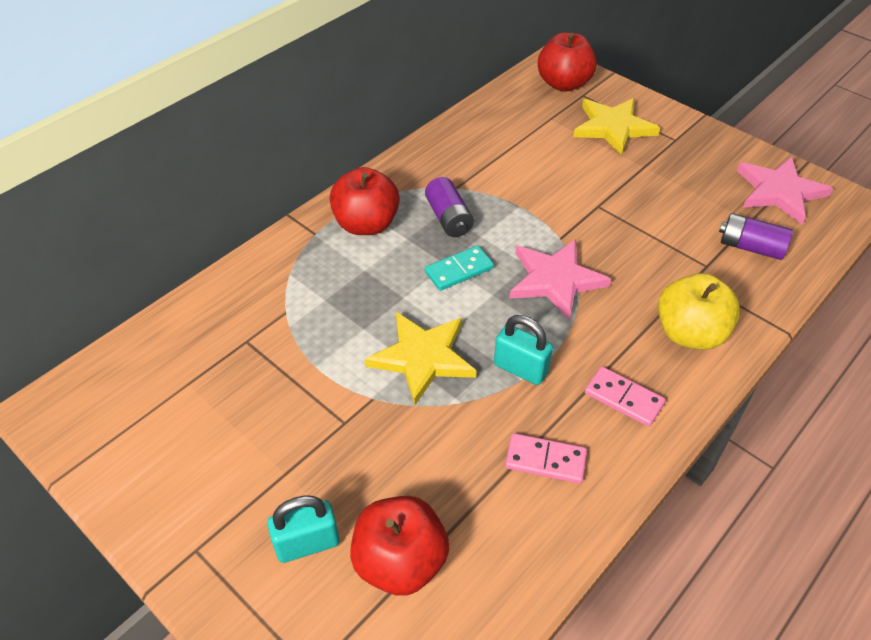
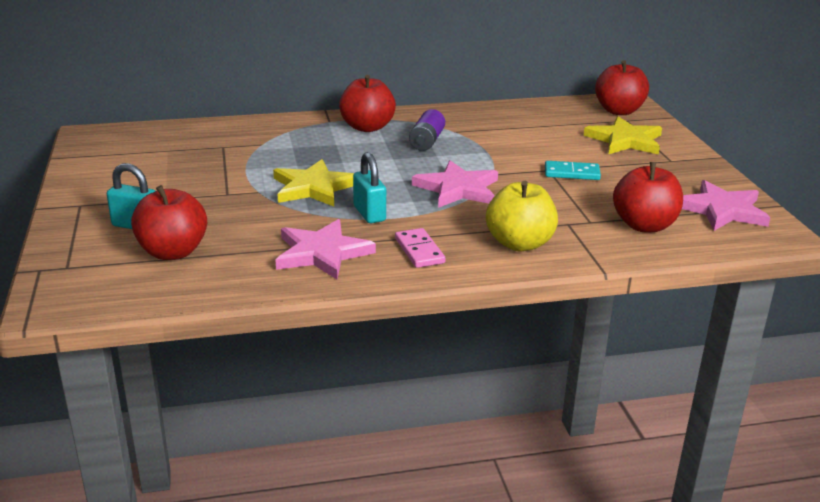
camera: 35 degrees right, 20 degrees down
(459, 270) = (397, 163): turquoise domino -> turquoise domino (572, 173)
(545, 460) = (322, 253): pink domino -> pink star
(750, 247) = (644, 225): purple battery -> red apple

